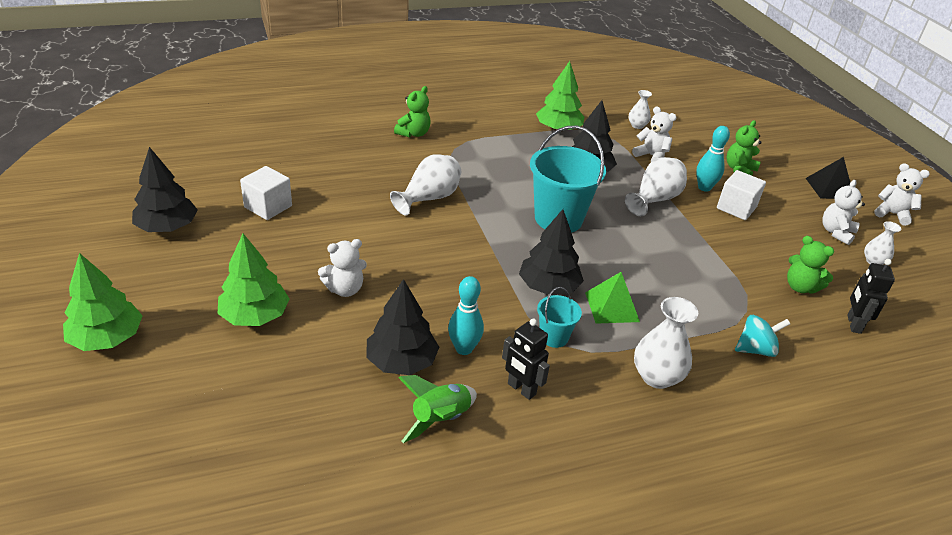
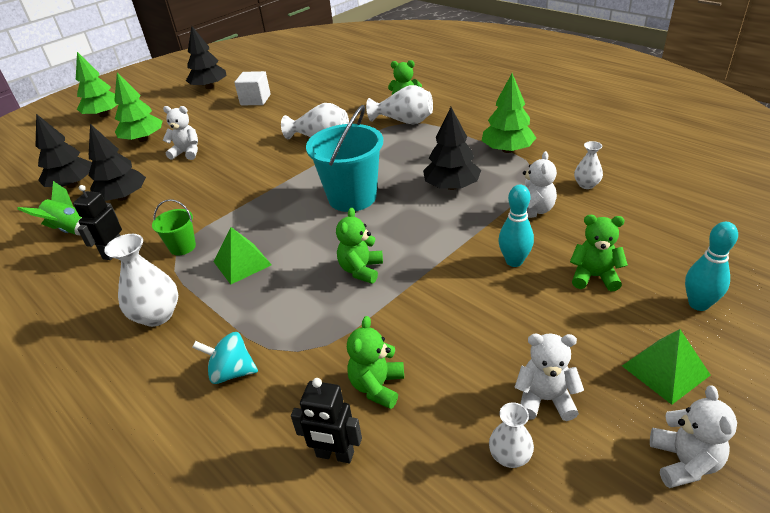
camera: 70 degrees right, 0 degrees up
(345, 289) = (187, 153): white teddy bear -> white teddy bear turned 150 degrees clockwise
(464, 349) = (148, 214): turquoise bowling pin -> turquoise bowling pin (698, 304)
(548, 287) = (247, 224): black tree -> black tree (72, 185)
(554, 337) = (182, 247): turquoise bucket -> green bucket
(654, 200) = (446, 236): white vase -> white vase (404, 121)
(668, 250) = (361, 270): none -> green teddy bear
(736, 208) = (499, 295): white cube -> none
(755, 349) = (232, 372): turquoise spinning top -> turquoise spinning top turned 135 degrees clockwise
(829, 188) = (665, 370): black pyramid -> green pyramid
(853, 324) = (335, 455): black robot -> black robot turned 150 degrees counterclockwise

